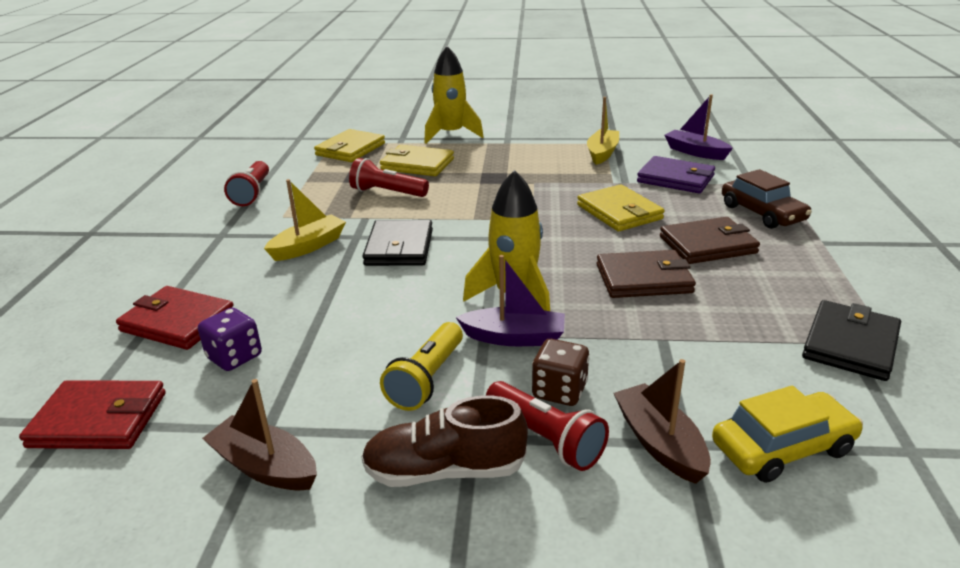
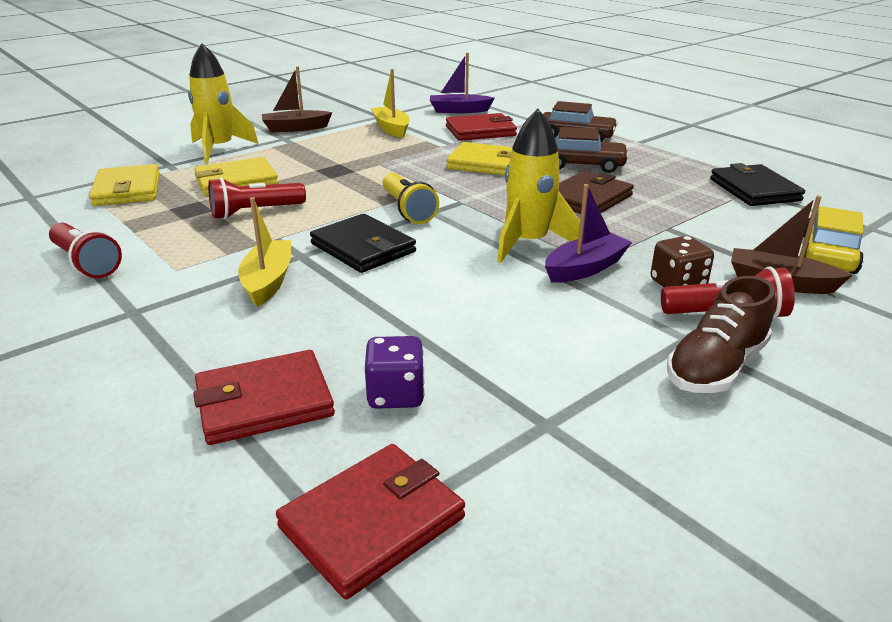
camera: 45 degrees left, 0 degrees up
(265, 467) = (603, 446): brown boat -> brown boat (295, 128)
(427, 379) = (586, 323): yellow flashlight -> yellow flashlight (408, 210)
(675, 179) = (480, 131): purple wallet -> red wallet
(707, 245) = (582, 165): brown wallet -> brown car

